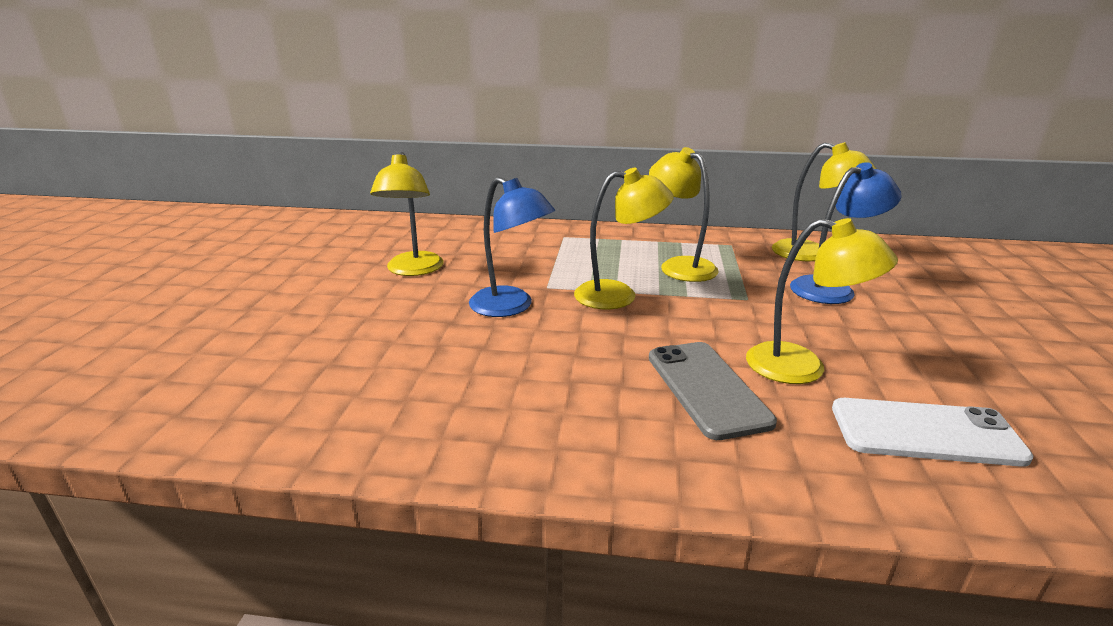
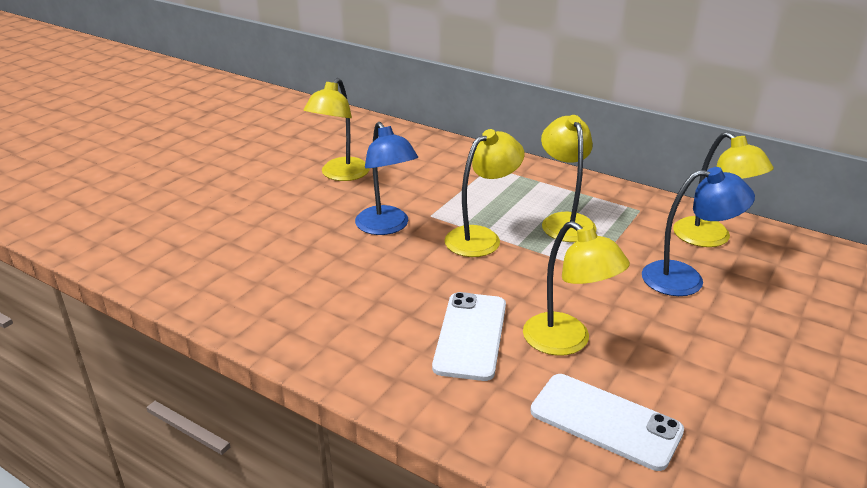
camera: 25 degrees right, 5 degrees up
(618, 295) = (481, 237): yellow lamp -> yellow lamp turned 60 degrees counterclockwise
(707, 388) = (471, 335): grey phone -> white phone

